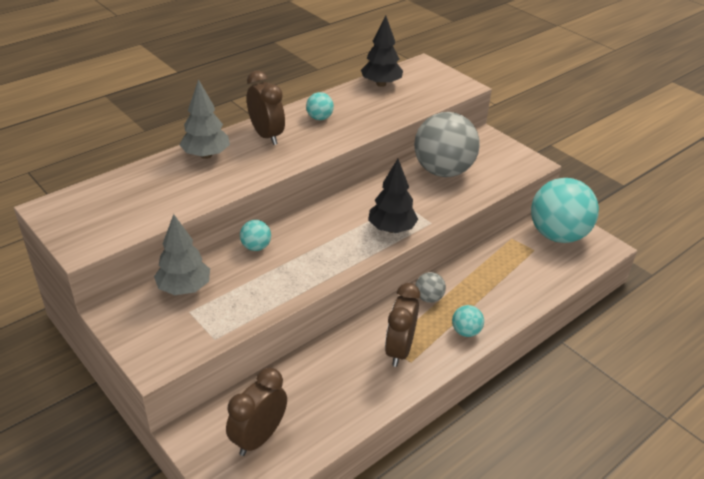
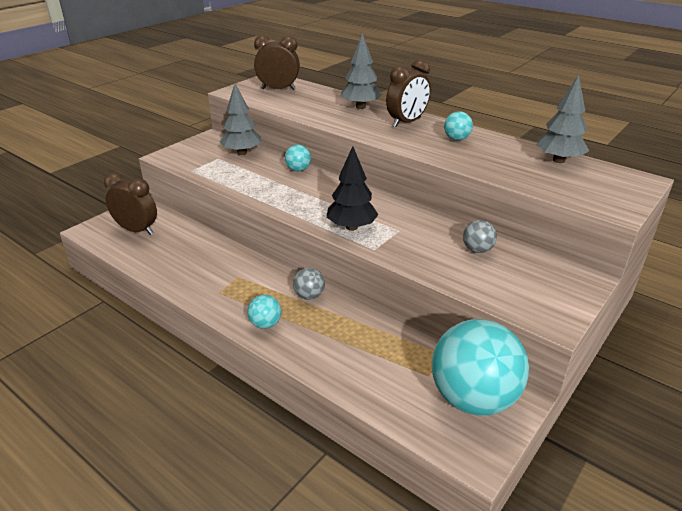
camera: 80 degrees right, 5 degrees down
(381, 84) = (558, 160): black tree -> grey tree
(399, 350) = (233, 284): brown clock -> brown clock (278, 89)
(443, 171) = (477, 250): grey ball -> grey ball, size x0.43

